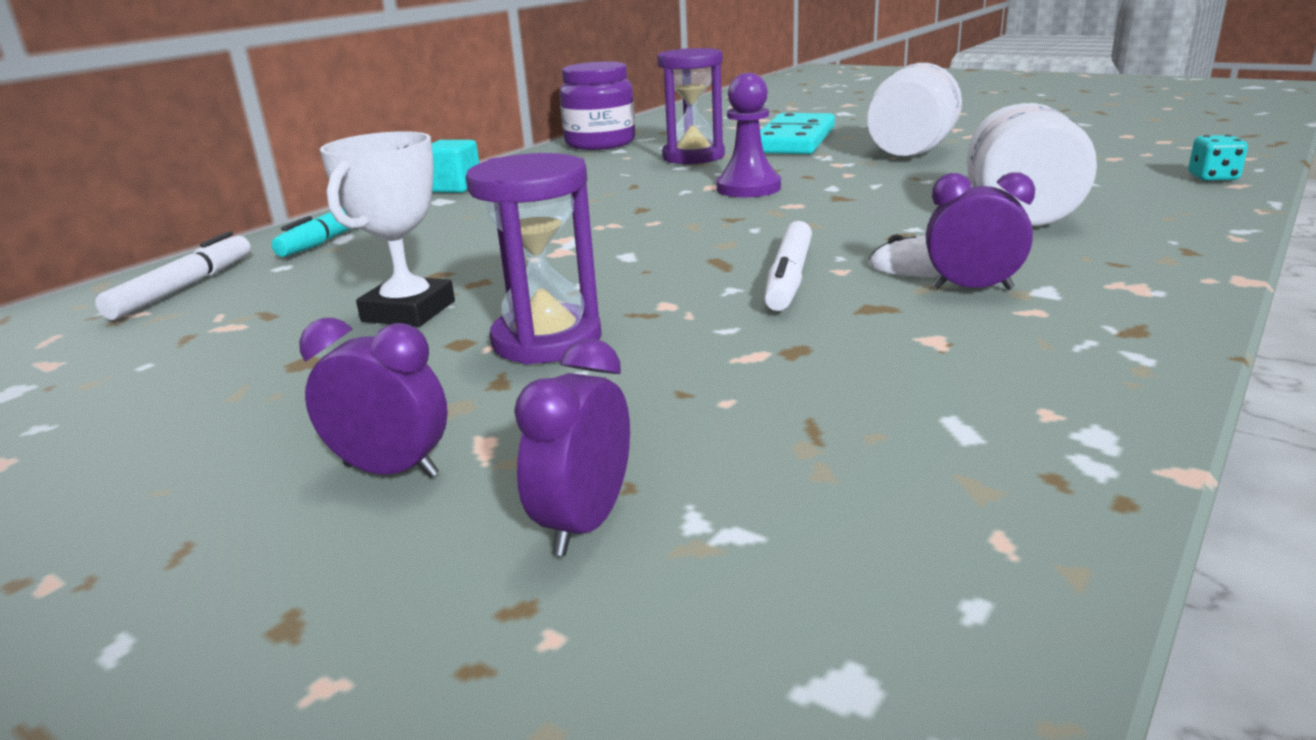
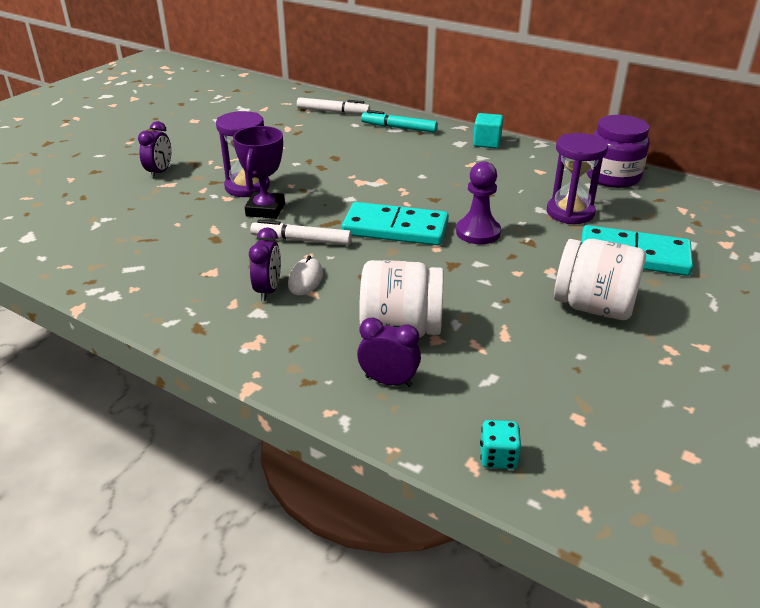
camera: 85 degrees right, 10 degrees up
(408, 311) = (290, 157): white trophy -> none
(584, 523) = (114, 202): purple clock -> purple clock (388, 381)
(664, 314) = (265, 210): none -> purple trophy
(740, 225) = (395, 228): none -> turquoise domino

